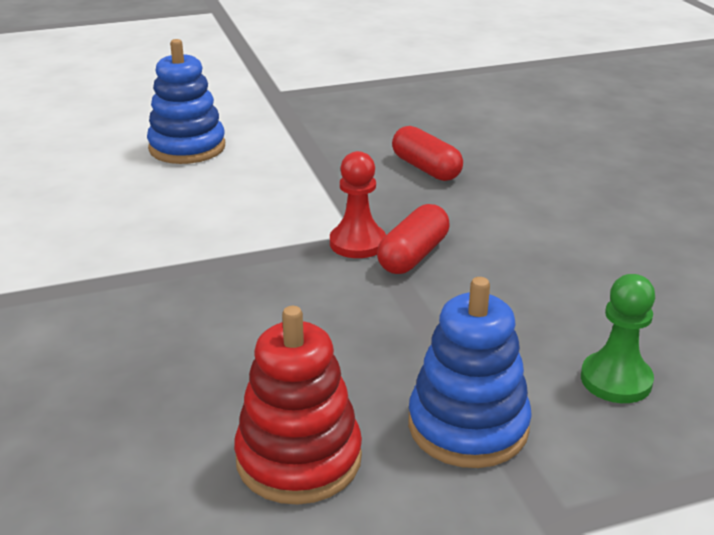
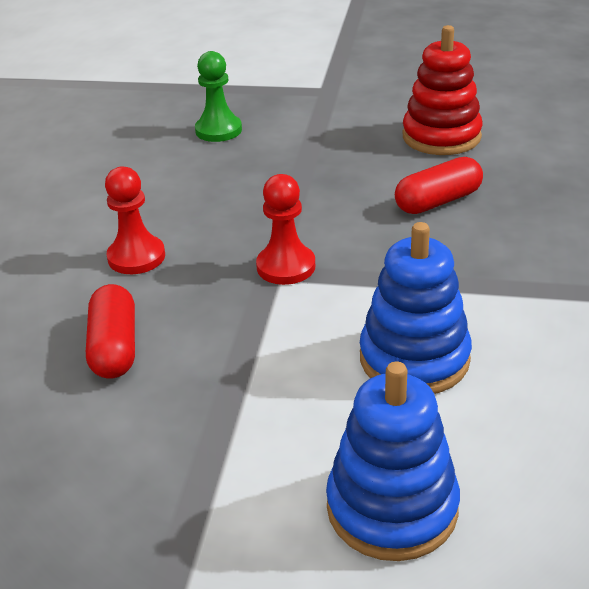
camera: 150 degrees left, 5 degrees up
(413, 255) = (249, 241): red capsule -> red capsule (438, 201)
(468, 426) = (331, 130): blue stacking toy -> blue stacking toy (414, 358)
(494, 220) = (136, 257): none -> red pawn

